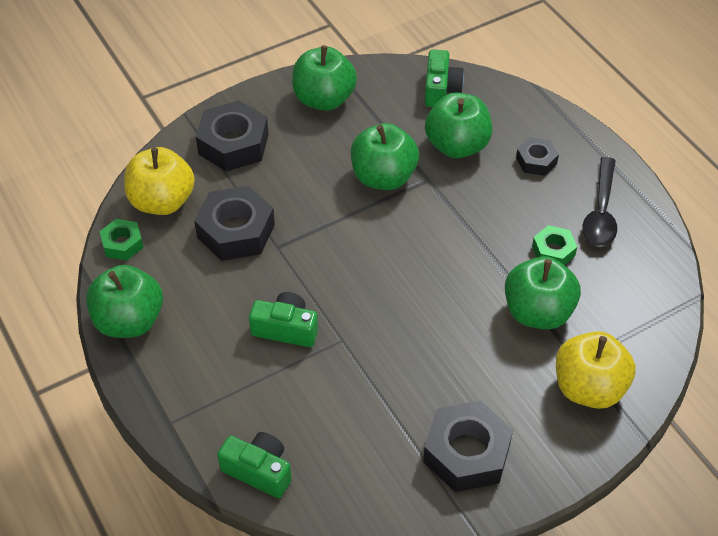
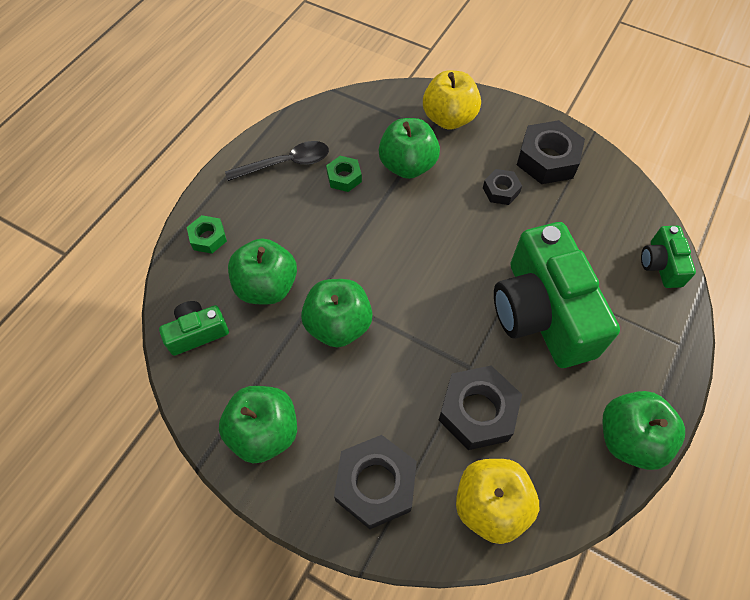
camera: 120 degrees left, 10 degrees up
(122, 244) = (562, 506): green nut -> green nut (208, 238)
(286, 329) = (542, 313): green camera -> green camera, size x2.15
(536, 161) = (253, 223): black nut -> black nut (501, 190)

